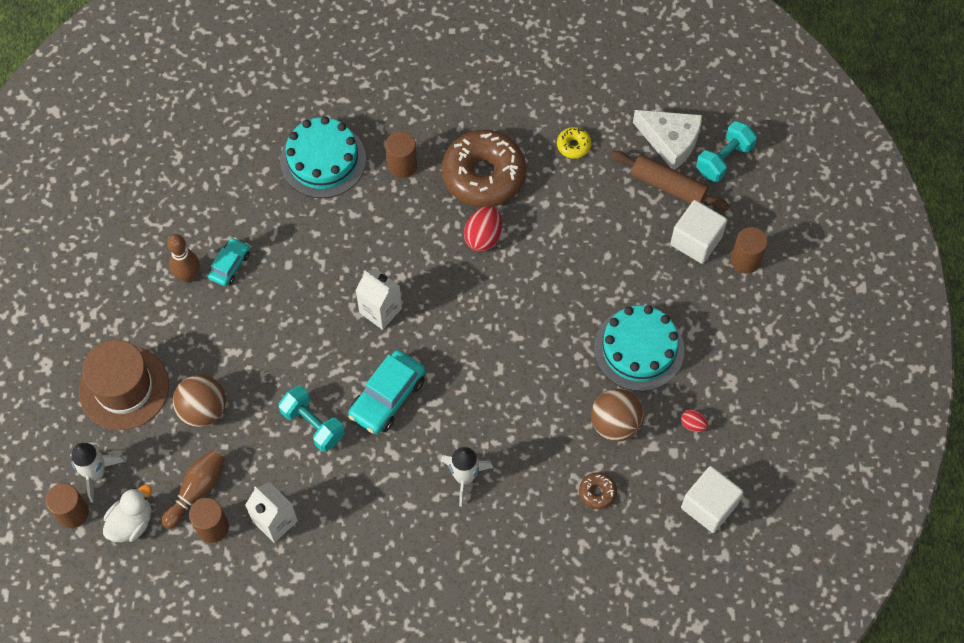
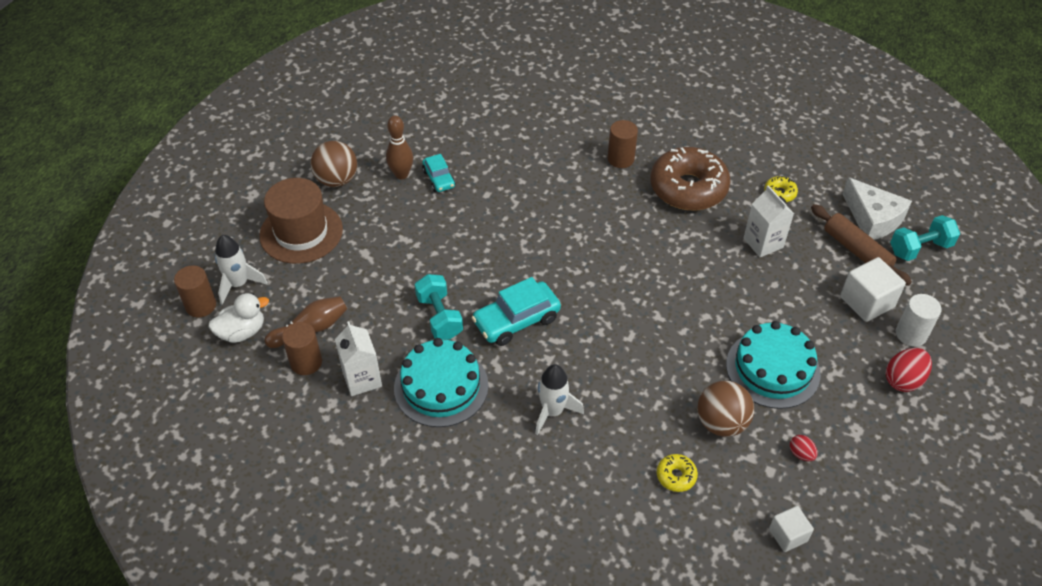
camera: 25 degrees right, 15 degrees down
(203, 410) = (354, 271): brown ball -> brown ball (337, 180)
(230, 265) = (439, 179): turquoise car -> turquoise car turned 105 degrees clockwise
(323, 160) = (556, 134): turquoise cake -> turquoise cake (441, 386)
(380, 310) = (546, 253): white carton -> white carton (763, 243)
(483, 237) = (665, 231): red egg -> red egg (903, 380)
(597, 492) = (676, 476): brown donut -> yellow donut
(709, 506) = (788, 535): white cube -> white cube, size x0.62
(745, 260) = (911, 334): brown cylinder -> white cylinder

